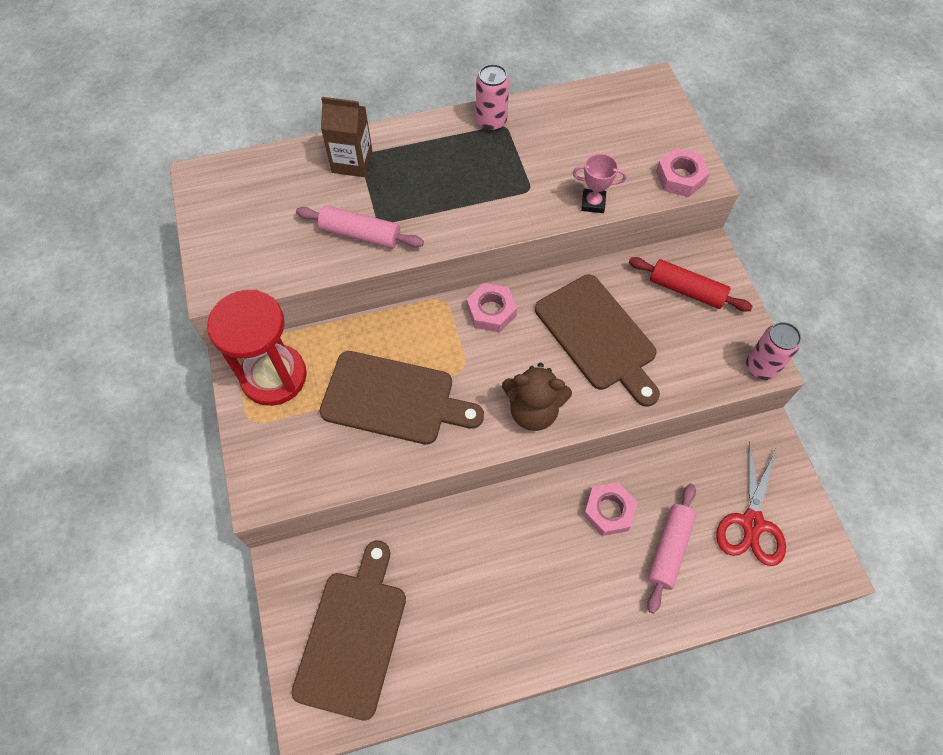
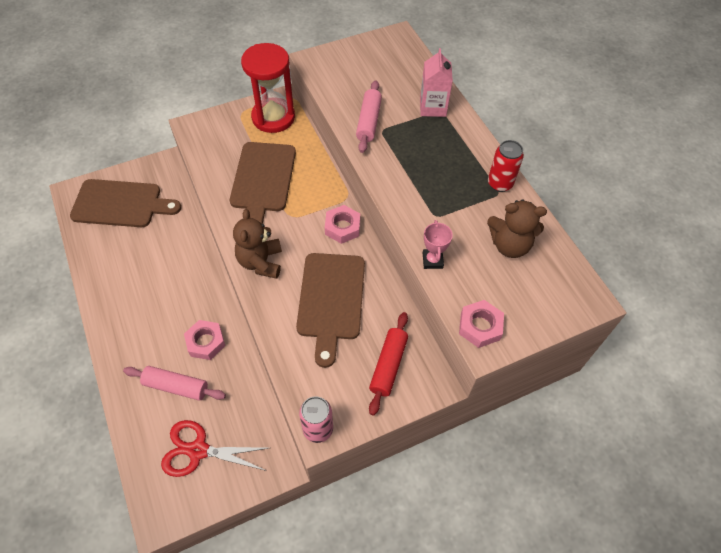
camera: 80 degrees right, 5 degrees down
(352, 162) = (432, 107): brown carton -> pink carton
(491, 122) = (500, 183): pink can -> red can
(579, 131) = (509, 245): none -> brown teddy bear
(598, 336) = (331, 300): brown cutting board -> brown cutting board turned 45 degrees counterclockwise

